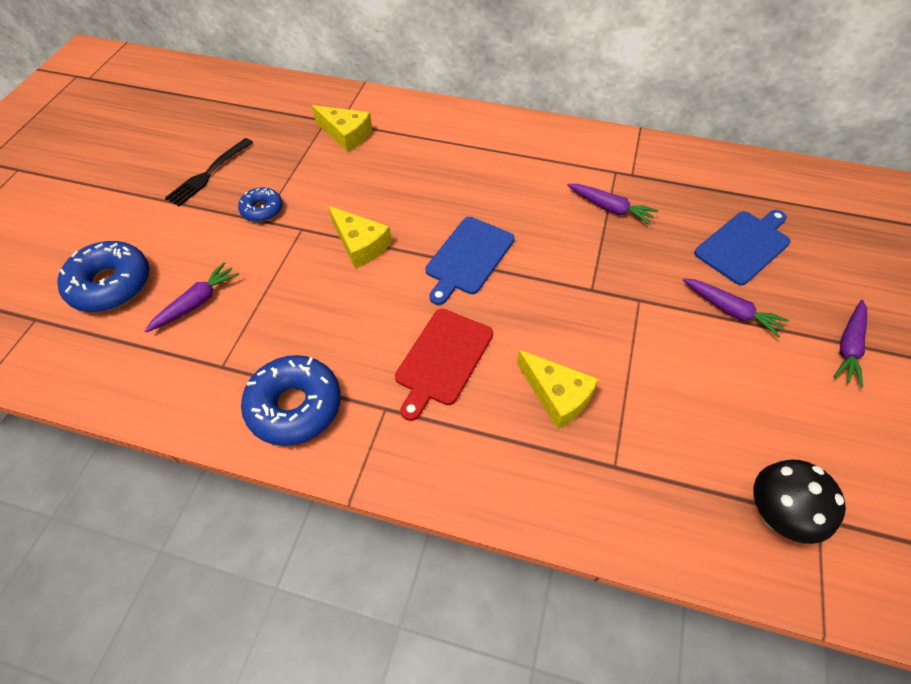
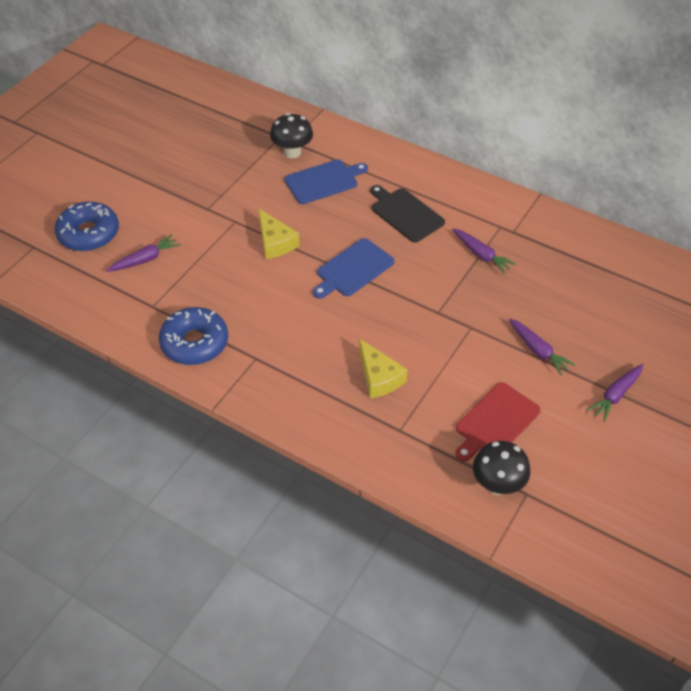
camera: 15 degrees right, 5 degrees down
(208, 174) = (177, 164): black fork -> none
(262, 210) = (210, 200): blue donut -> none
(346, 134) = (292, 152): yellow cheese -> black mushroom
(442, 359) = (307, 336): red cutting board -> red cutting board (495, 422)
(503, 178) = (405, 214): none -> black cutting board
(744, 245) = (576, 306): blue cutting board -> blue cutting board (323, 181)

